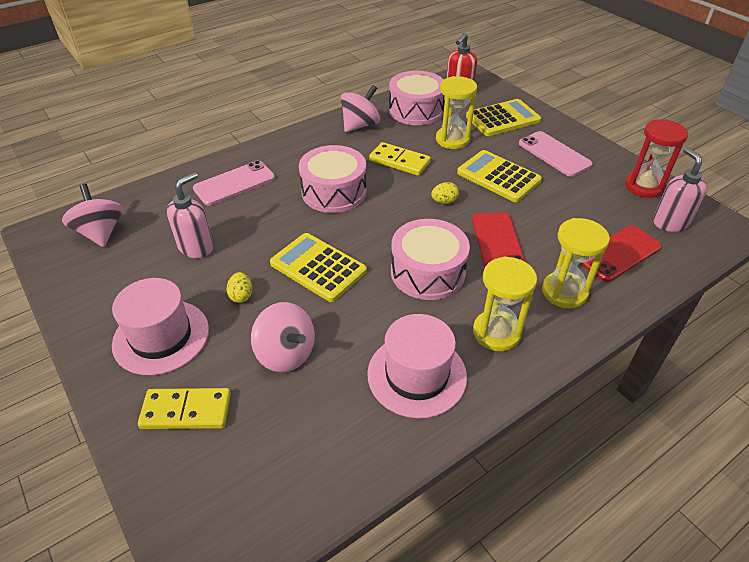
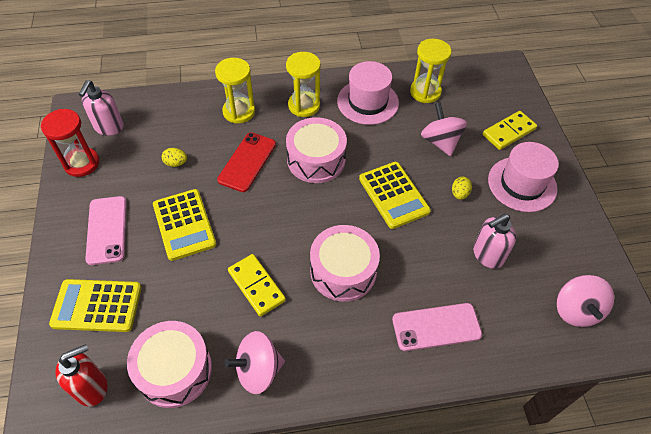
camera: 155 degrees left, 10 degrees up
(186, 411) = (508, 132): yellow domino -> yellow domino turned 60 degrees counterclockwise
(444, 201) = (254, 217): yellow egg -> yellow egg (176, 163)
(452, 140) = (179, 295): yellow hourglass -> yellow hourglass (425, 92)
(619, 253) = (174, 121): red phone -> none

